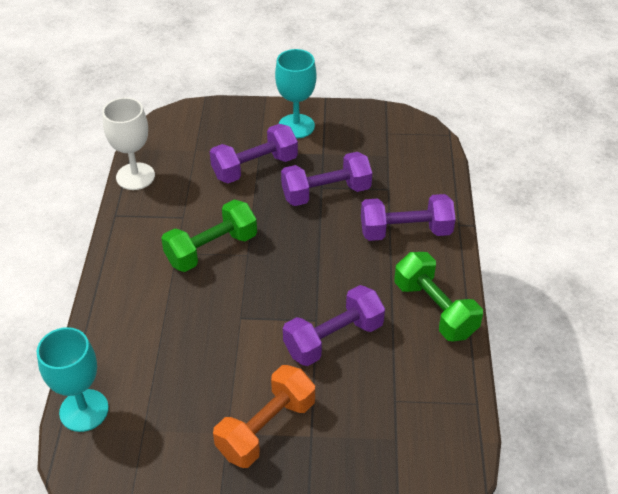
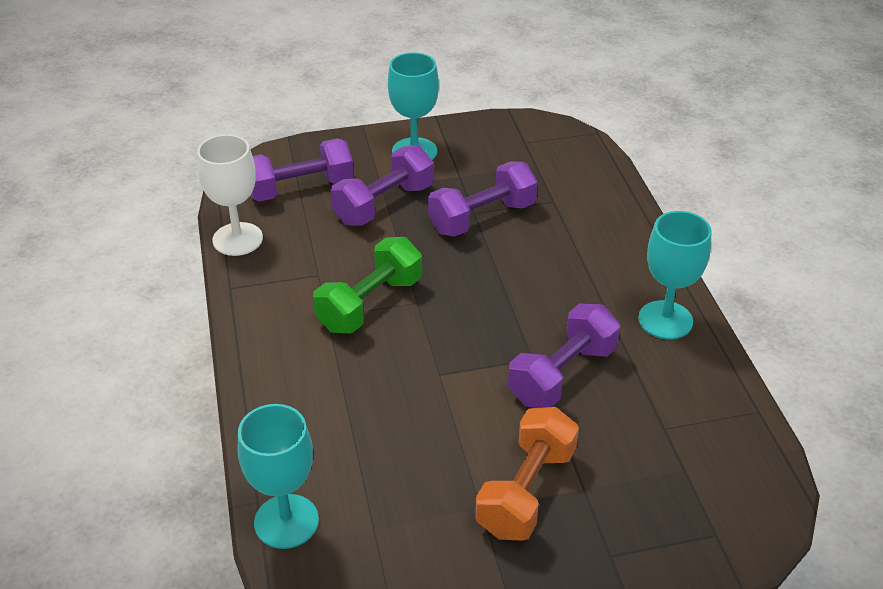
camera: 15 degrees left, 5 degrees down
(405, 231) = (594, 243): purple dumbbell -> purple dumbbell (300, 189)
(434, 309) = (665, 320): green dumbbell -> turquoise goblet

